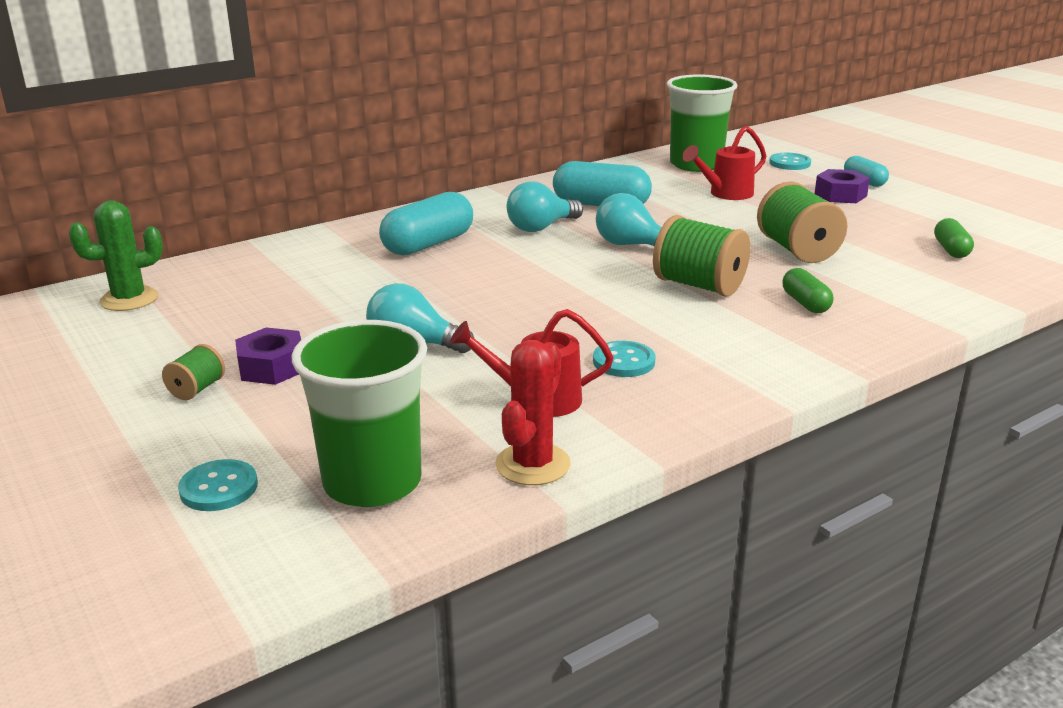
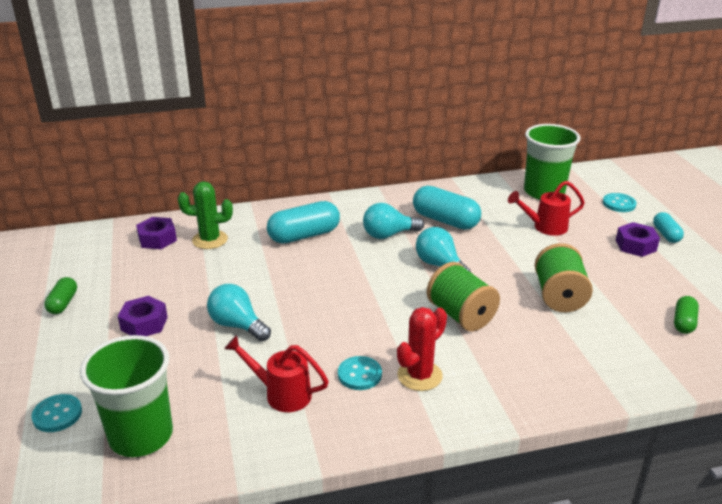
camera: 20 degrees right, 5 degrees up
(129, 299) = (100, 246): green cactus -> green cactus (210, 240)
(197, 389) = (93, 331): green spool -> none
(214, 279) = (157, 239): none -> purple nut
(533, 464) = (242, 449): red cactus -> red cactus (419, 376)
(805, 303) = (526, 351): green capsule -> green capsule (63, 303)

